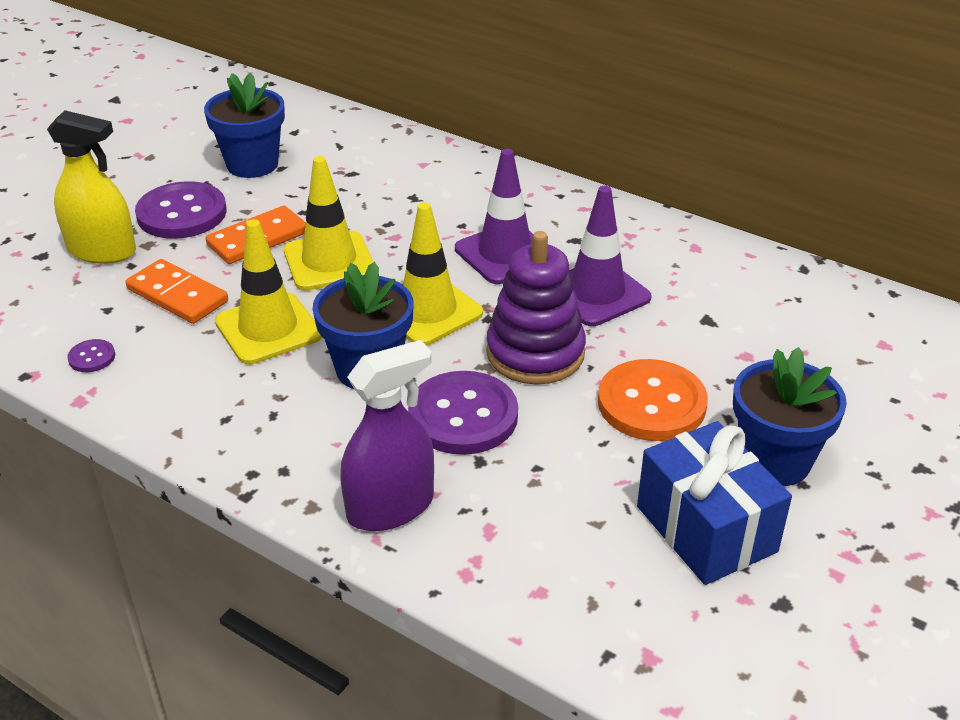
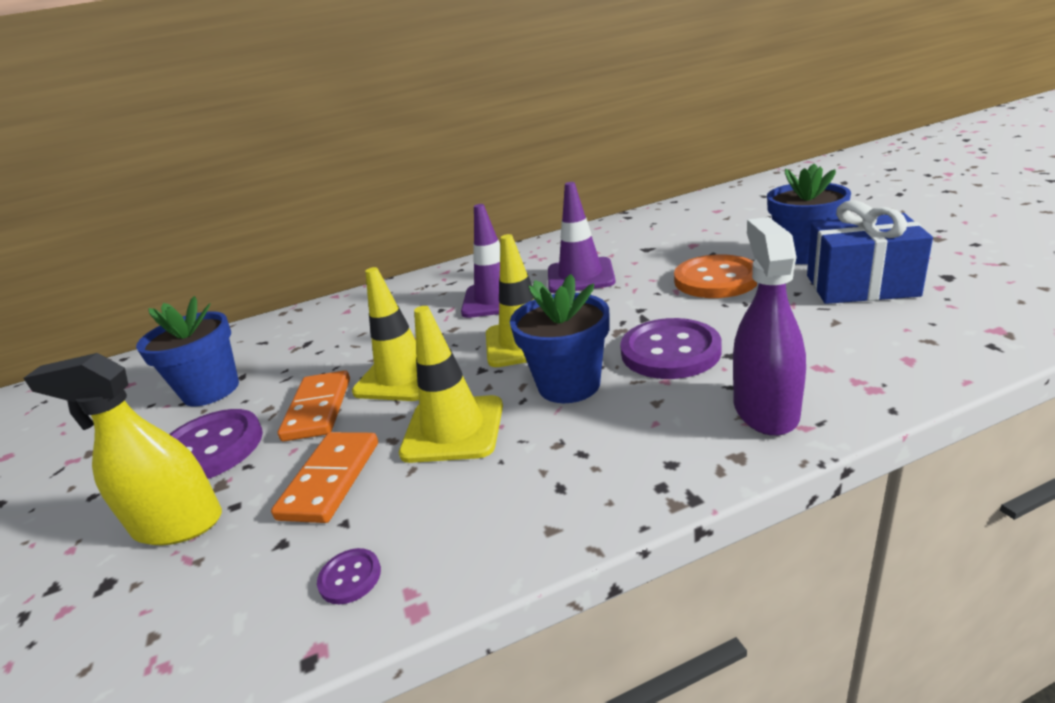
camera: 50 degrees left, 10 degrees down
(102, 251) = (178, 524): yellow spray bottle -> yellow spray bottle turned 135 degrees counterclockwise
(177, 295) = (330, 479): orange domino -> orange domino turned 60 degrees counterclockwise
(535, 353) = (622, 309): purple stacking toy -> none

